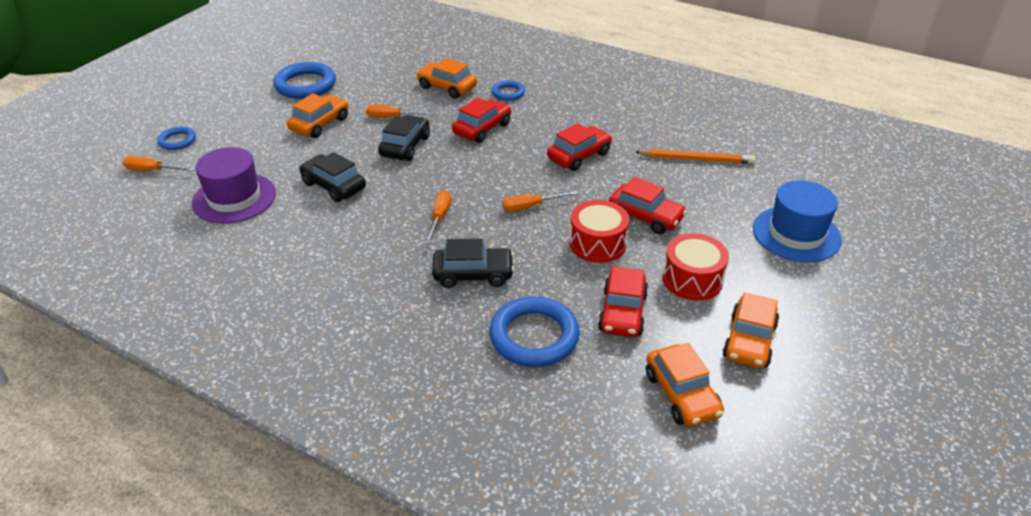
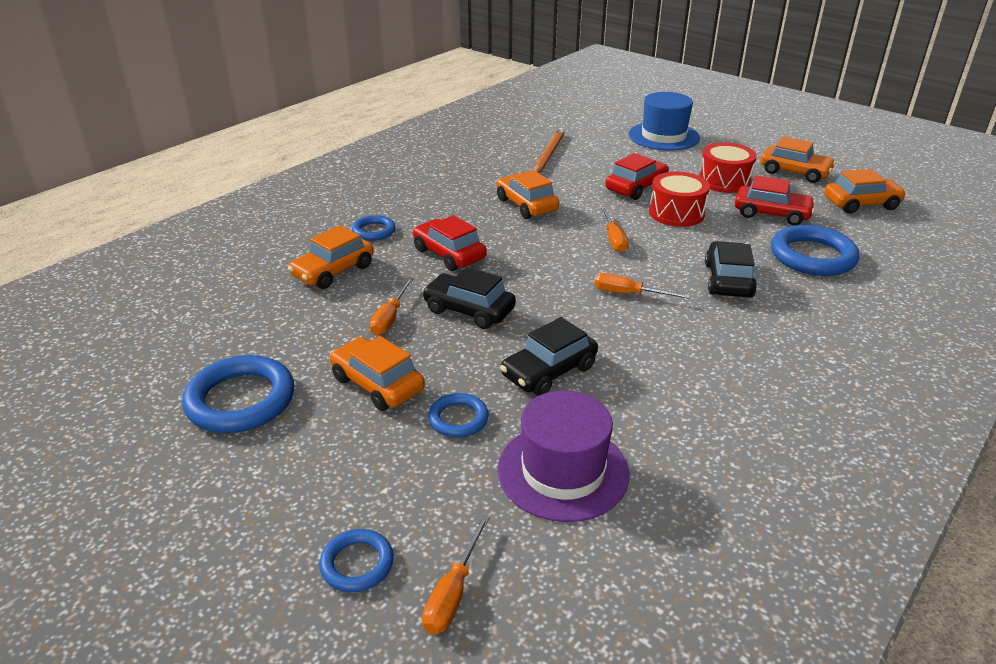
camera: 80 degrees left, 5 degrees down
(285, 156) = (458, 419): none -> blue ring
(579, 156) = (526, 205): red car -> orange car

